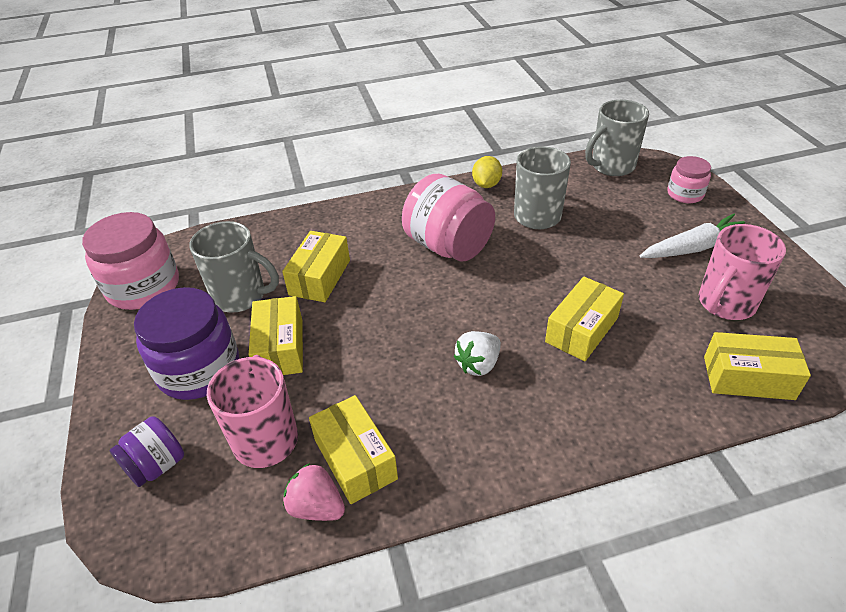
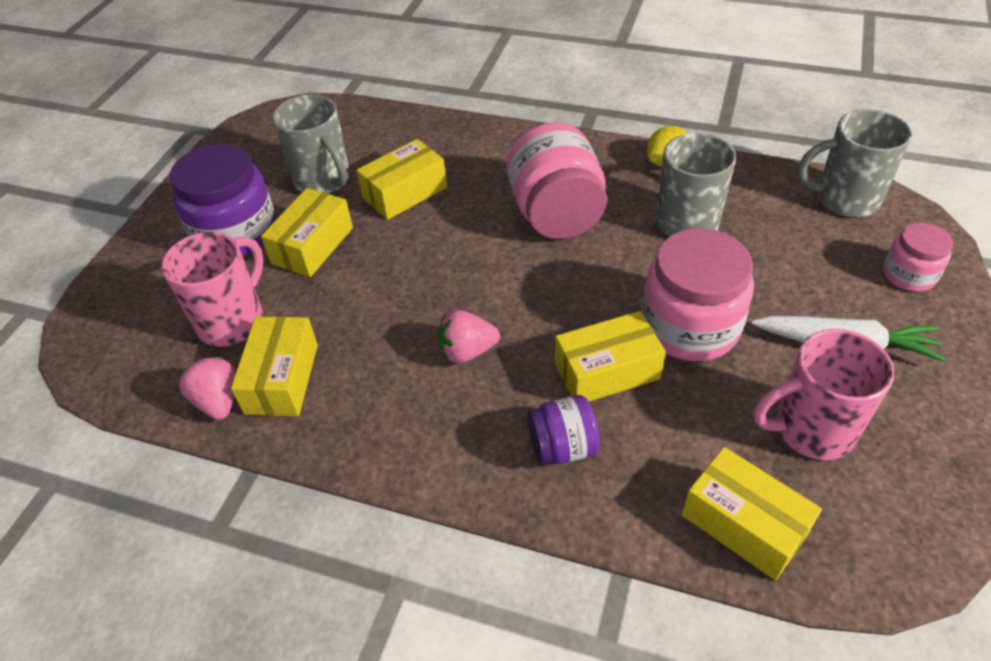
camera: 35 degrees right, 5 degrees up
(143, 287) = (257, 136): pink jar -> pink jar (690, 326)
(156, 465) = (141, 299): purple jar -> purple jar (562, 447)
(478, 364) = (467, 351): white strawberry -> pink strawberry

